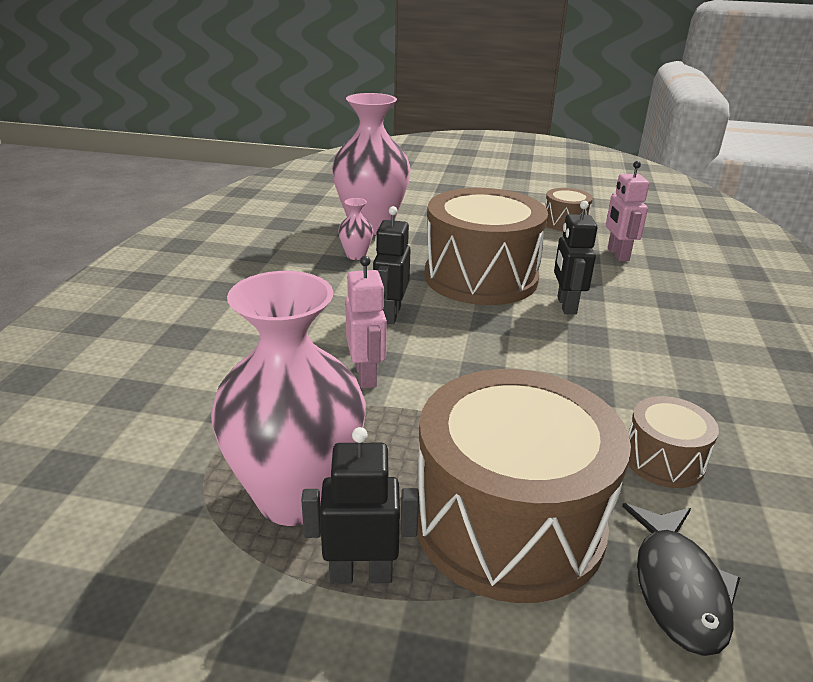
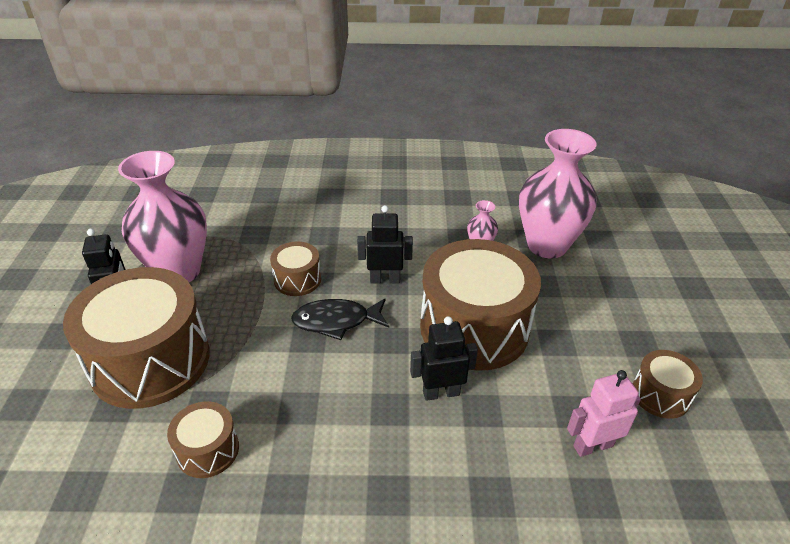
camera: 80 degrees right, 10 degrees up
(366, 376) = (297, 279): pink robot -> brown drum
(678, 588) = (86, 444): black fish -> black fish (336, 321)

